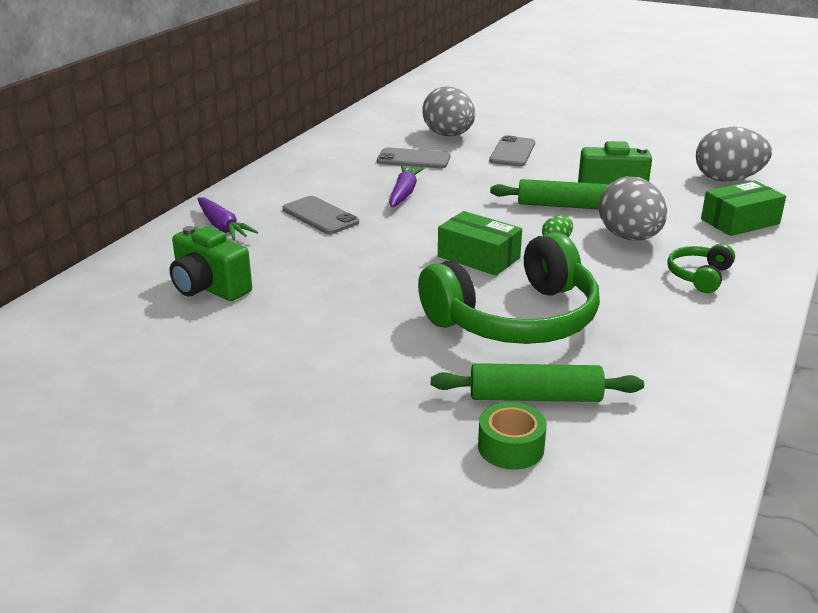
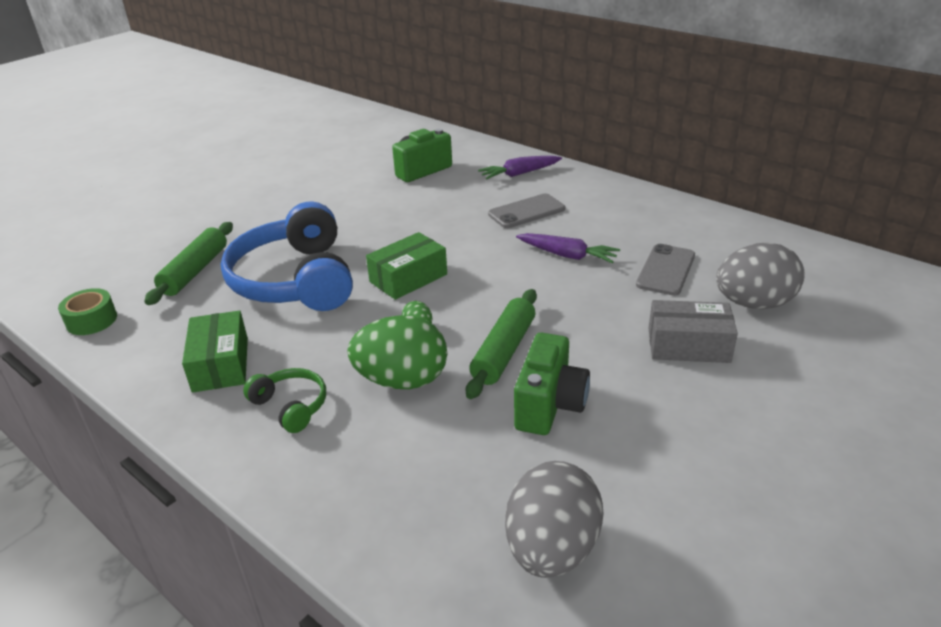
camera: 105 degrees right, 5 degrees up
(511, 447) = (158, 254): green tape -> green tape (91, 320)
(512, 152) = (688, 345): grey phone -> grey box
(516, 318) = (295, 280): green headphones -> blue headphones
(629, 237) = (402, 381): grey egg -> green egg
(740, 221) = (399, 498): green box -> green box (220, 364)

